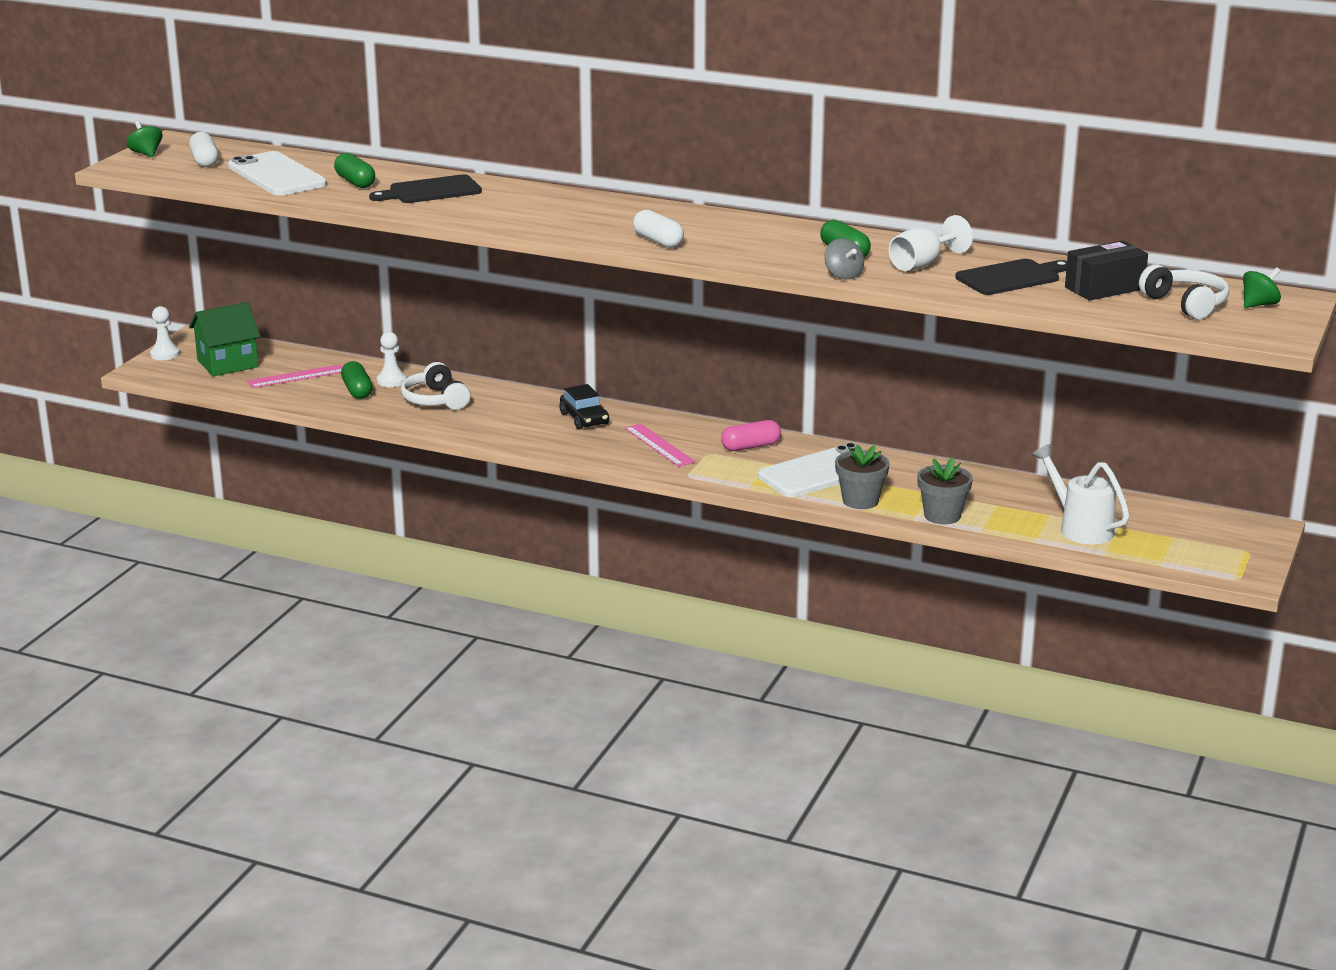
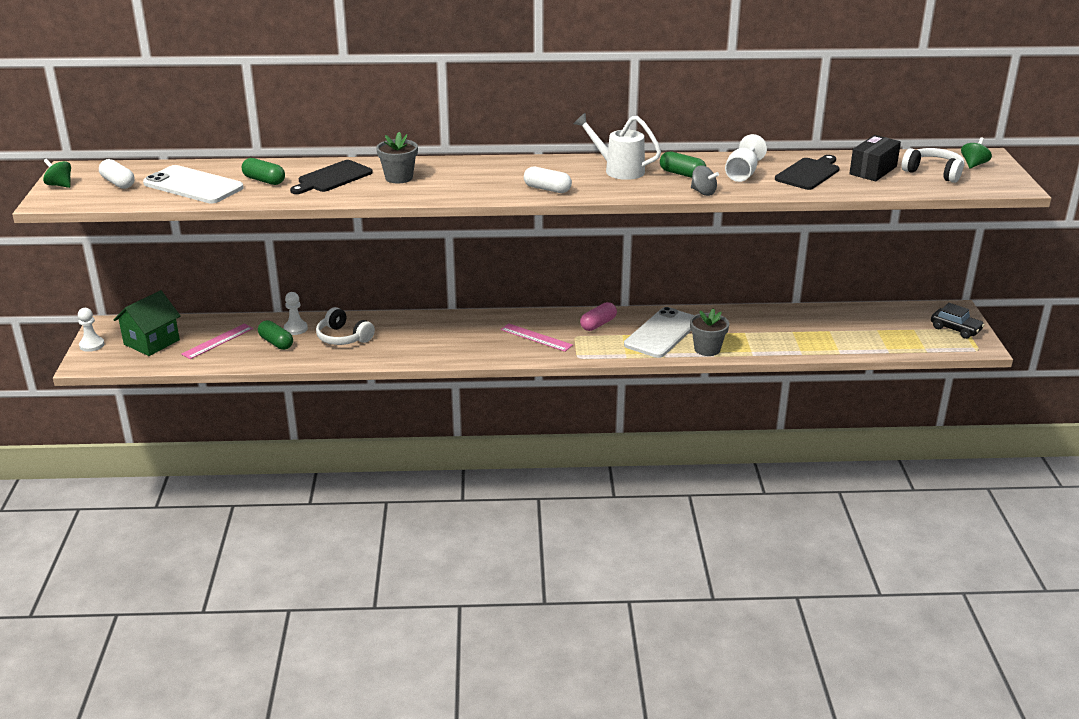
camera: 25 degrees left, 5 degrees up
(584, 419) = (465, 328): black car -> black car (955, 329)
(942, 516) = (767, 348): grey flower pot -> grey flower pot (399, 178)
(1080, 528) = (856, 336): white watering can -> white watering can (618, 170)

